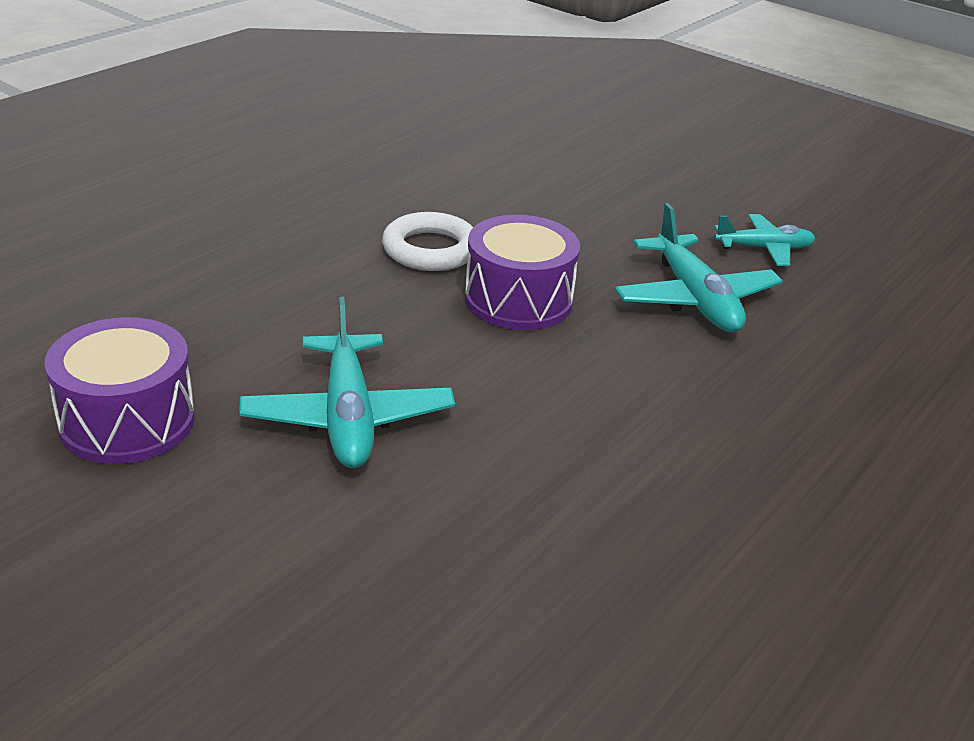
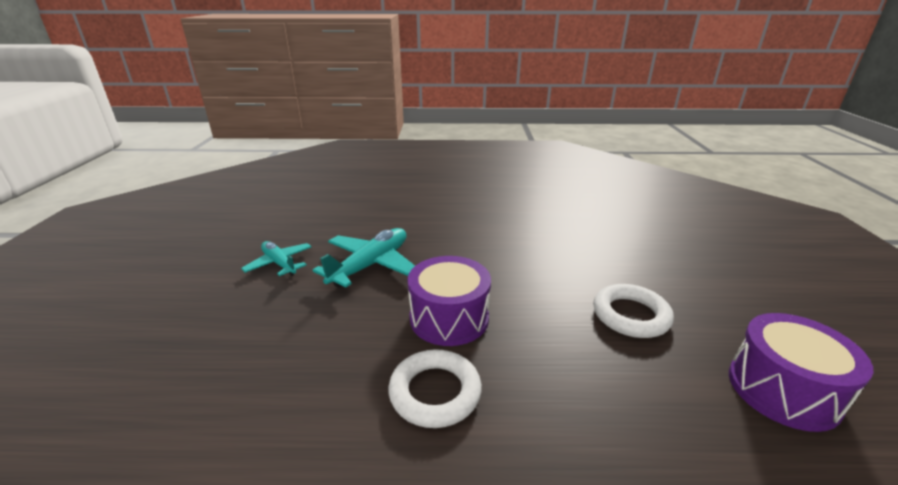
camera: 125 degrees left, 5 degrees down
(348, 417) = (630, 315): turquoise plane -> white ring

